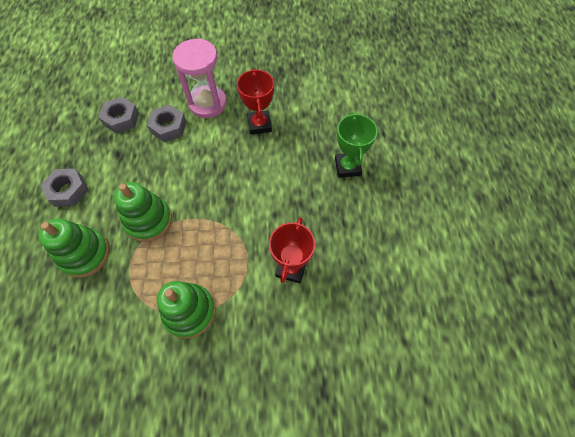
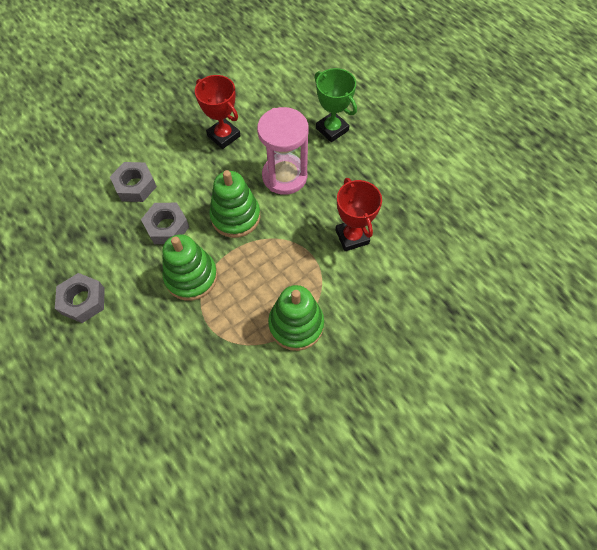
camera: 35 degrees left, 0 degrees up
(85, 254) = (155, 343): green stacking toy -> green stacking toy (235, 216)
(121, 119) = (77, 205): grey nut -> grey nut (167, 227)
(207, 103) = (156, 143): pink hourglass -> pink hourglass (284, 176)

